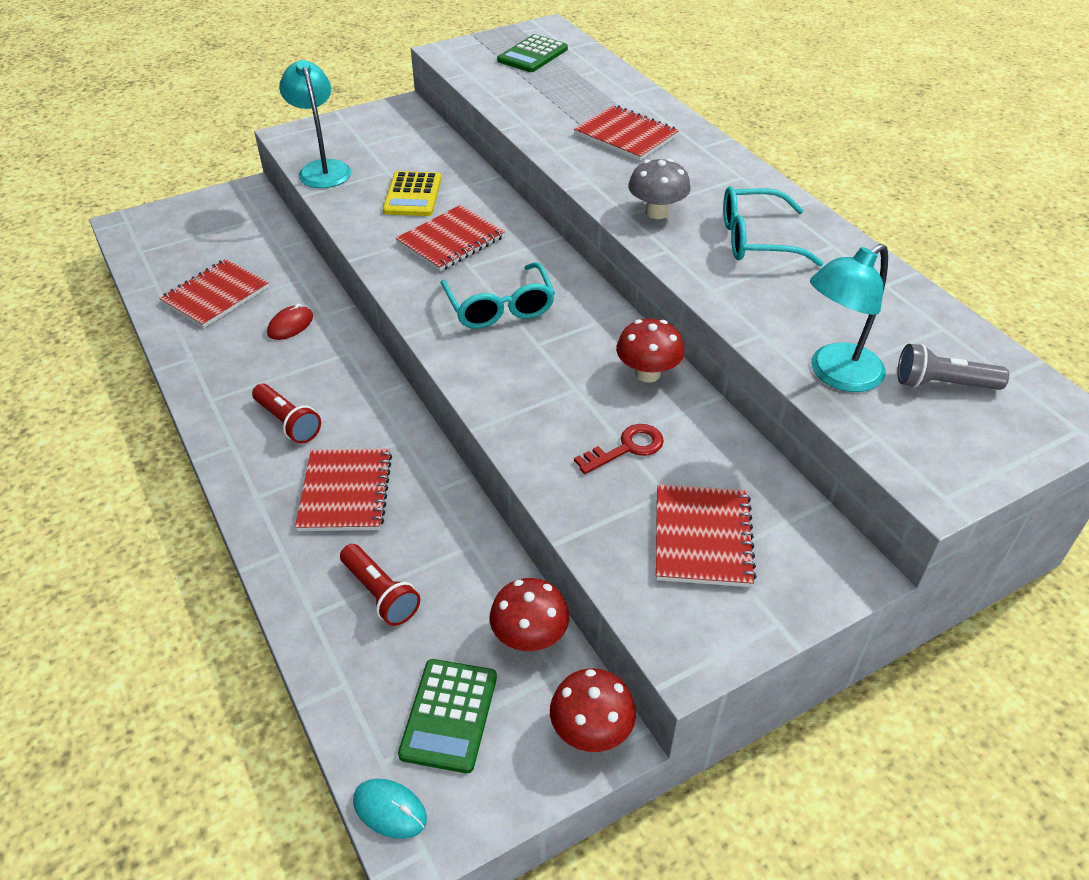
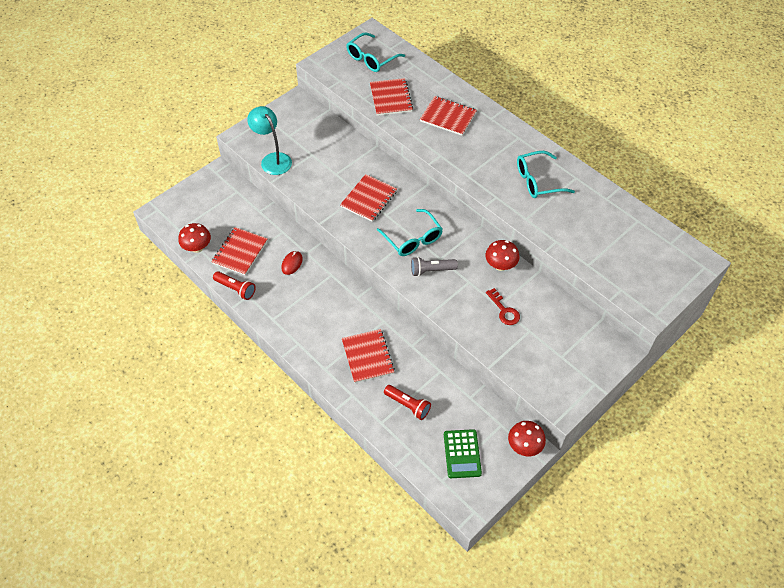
camera: 15 degrees left, 10 degrees up
(288, 422) = (320, 324): red flashlight -> red flashlight (236, 289)
(390, 810) = (454, 499): turquoise mouse -> none
(412, 195) = (333, 170): yellow calculator -> none
(529, 637) = (483, 410): red mushroom -> red mushroom (197, 247)
(532, 55) = (371, 58): green calculator -> turquoise glasses
(626, 448) = (504, 310): red key -> red key turned 105 degrees clockwise
(656, 212) = (482, 171): grey mushroom -> none
(702, 537) = (552, 350): red notebook -> red notebook (391, 98)
(836, 375) = (595, 258): turquoise lamp -> none
(943, 384) = (643, 254): grey flashlight -> grey flashlight (431, 270)

